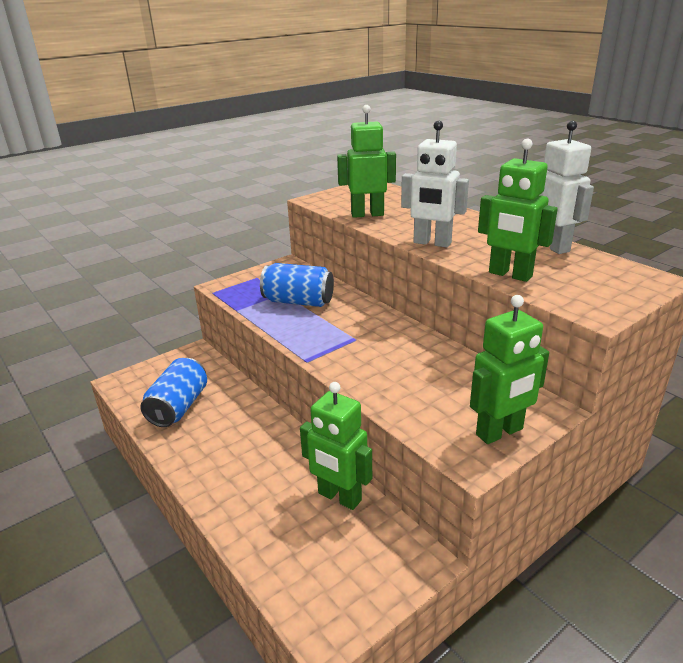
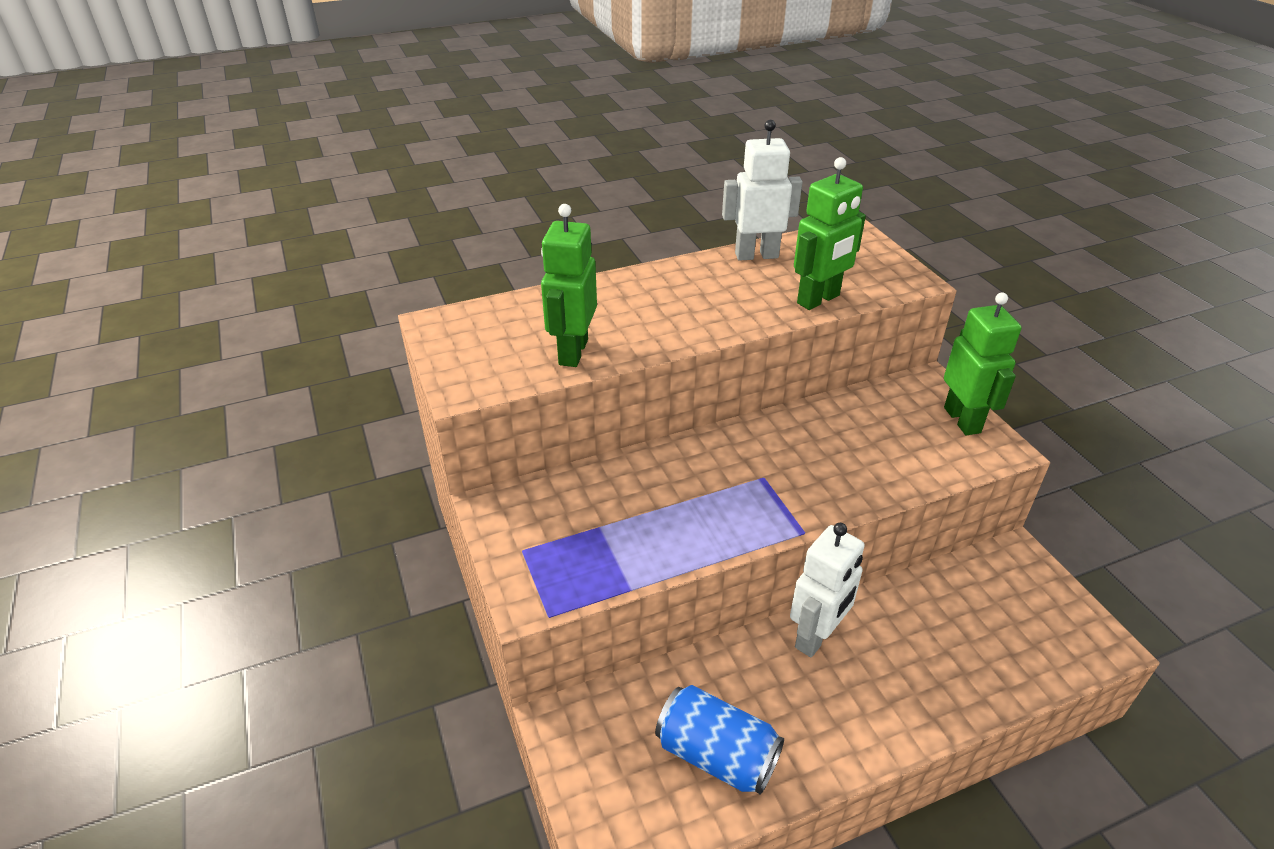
camera: 75 degrees left, 10 degrees up
(298, 301) = (635, 513): blue can -> none
(339, 497) = (931, 597): green robot -> none
(432, 243) = (708, 325): white robot -> white robot (816, 637)

